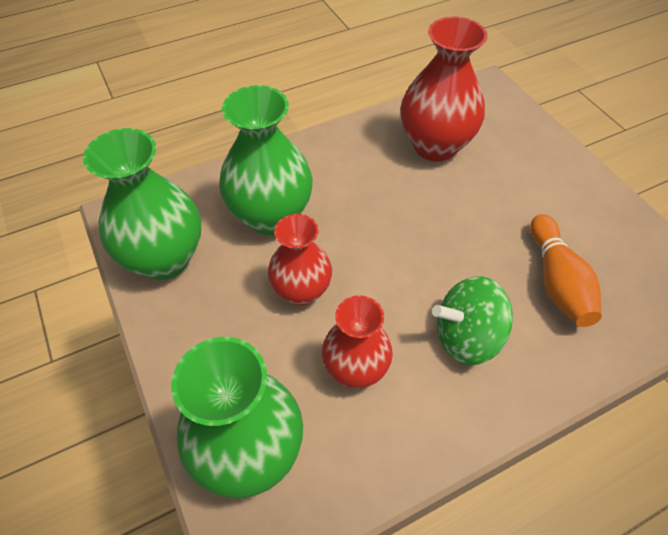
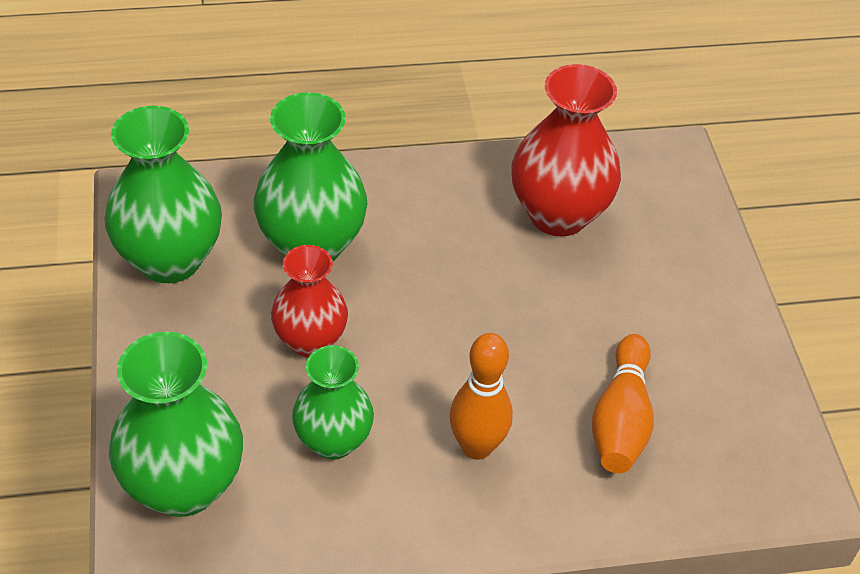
camera: 15 degrees right, 5 degrees down
(355, 369) = (333, 440): red vase -> green vase
(466, 337) = (476, 447): green spinning top -> orange bowling pin

